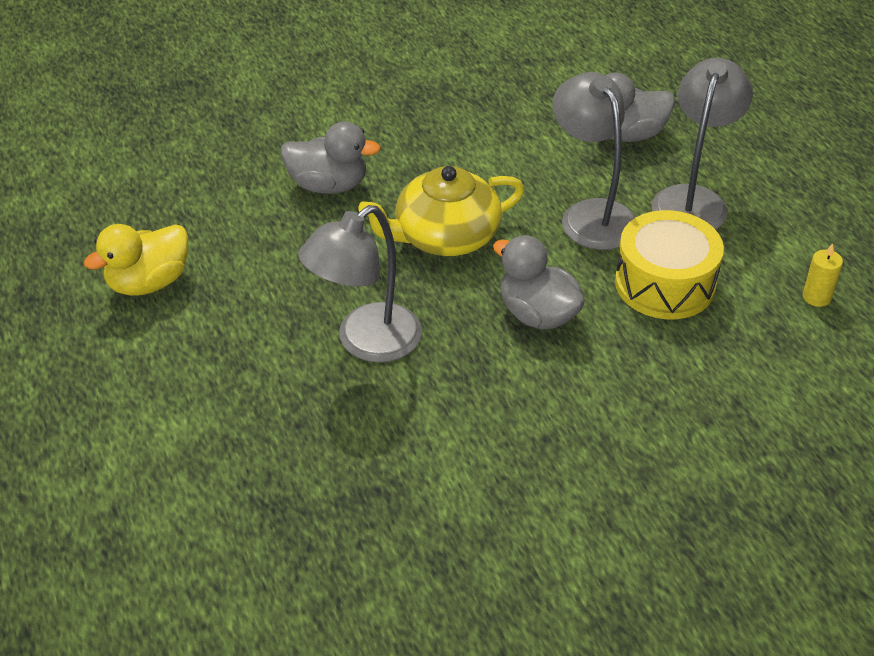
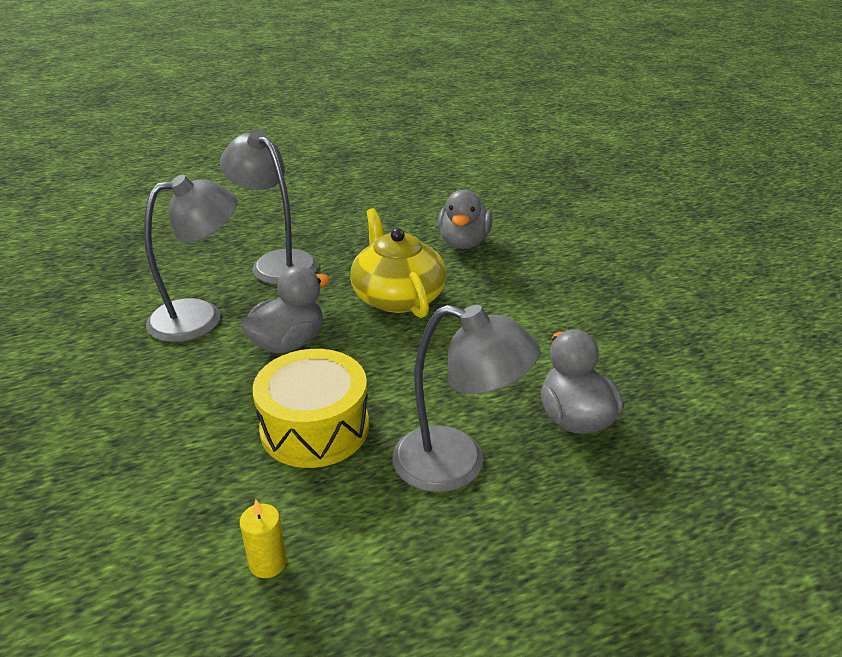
camera: 90 degrees right, 10 degrees down
(148, 282) = (356, 185): yellow duck -> none
(591, 214) = (428, 382): grey lamp -> grey lamp (200, 317)

